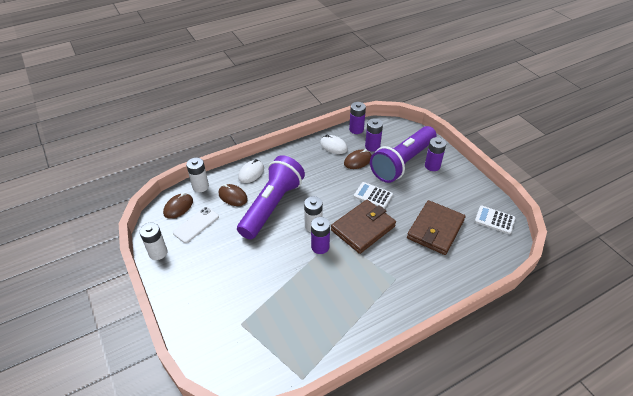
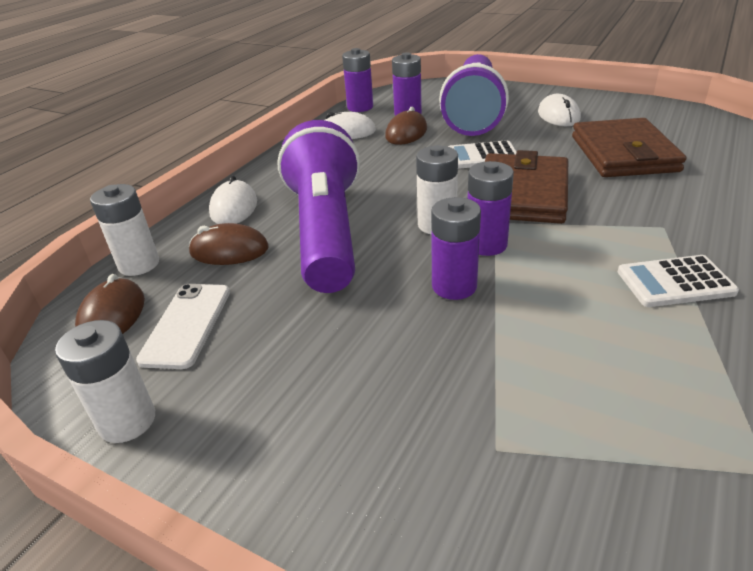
camera: 30 degrees left, 10 degrees down
(432, 166) = (518, 103): purple battery -> purple battery (454, 286)
(439, 186) = (558, 115): none -> white mouse
(494, 220) = (676, 118): white calculator -> white calculator (675, 282)

